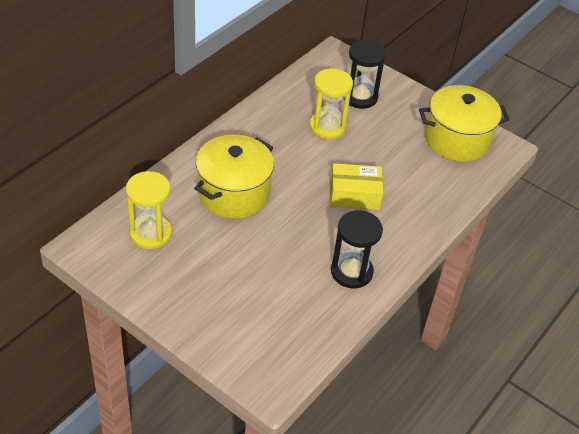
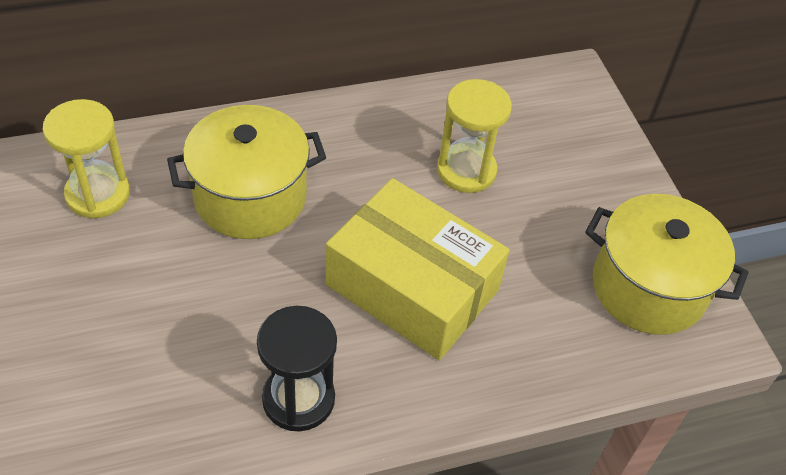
camera: 35 degrees right, 5 degrees up
(354, 195) = (412, 287): yellow box -> yellow box, size x1.71
(360, 97) = (554, 151): black hourglass -> none

